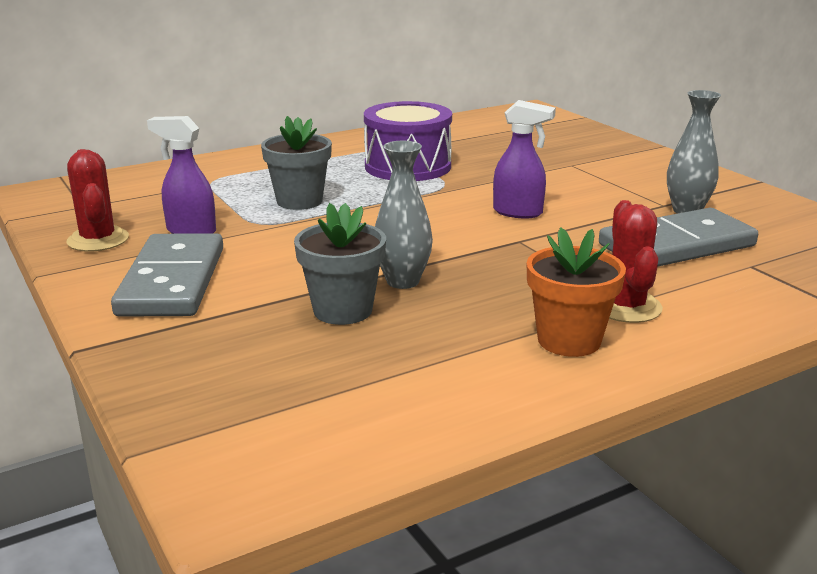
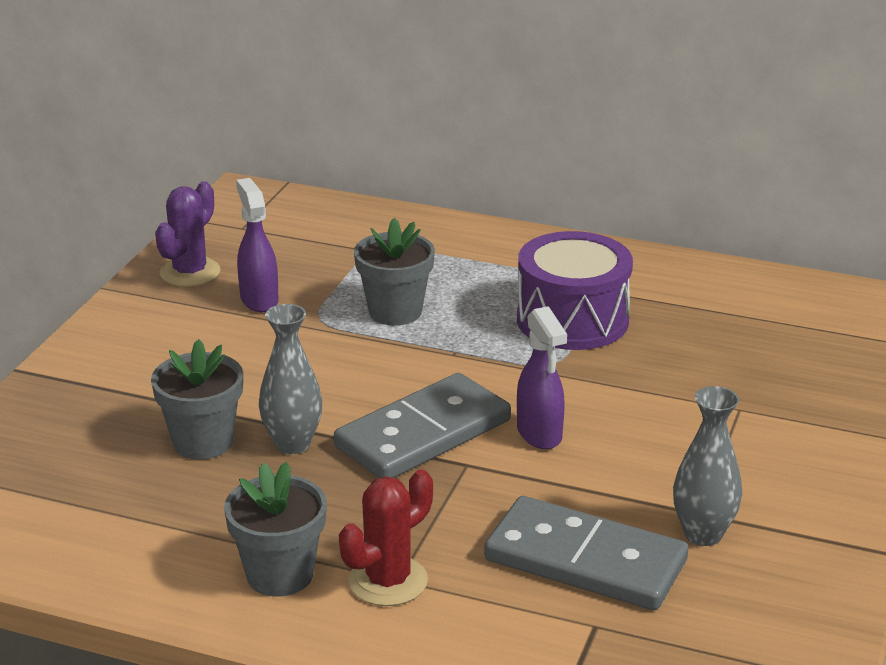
camera: 50 degrees right, 5 degrees up
(98, 240) = (190, 272): red cactus -> purple cactus
(173, 281) = (160, 344): grey domino -> grey domino (423, 434)
(569, 340) = (280, 575): orange flower pot -> grey flower pot

